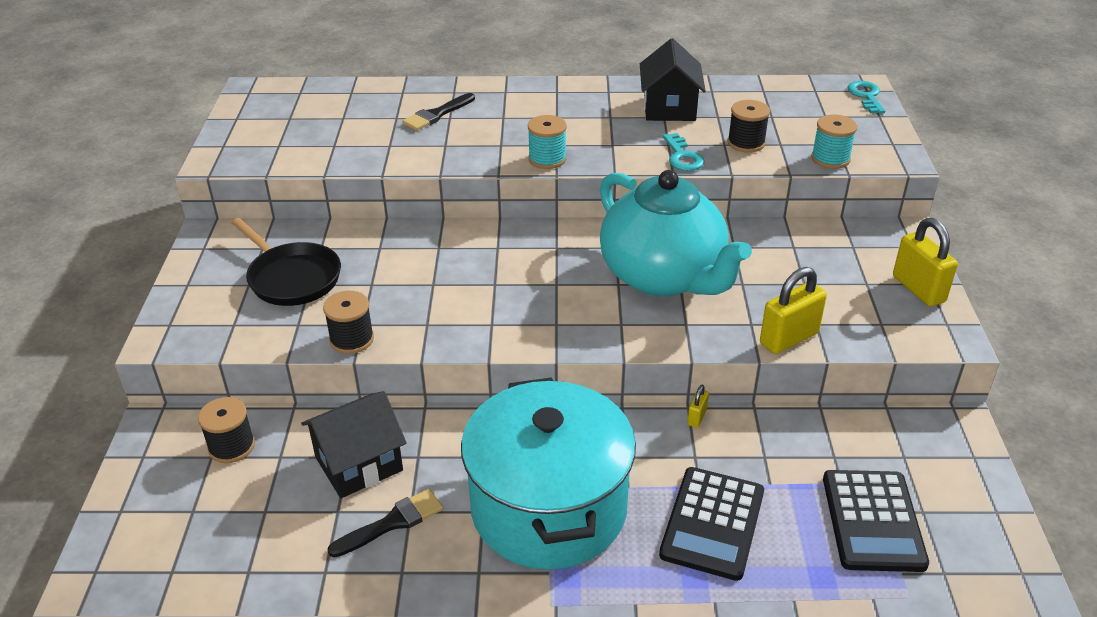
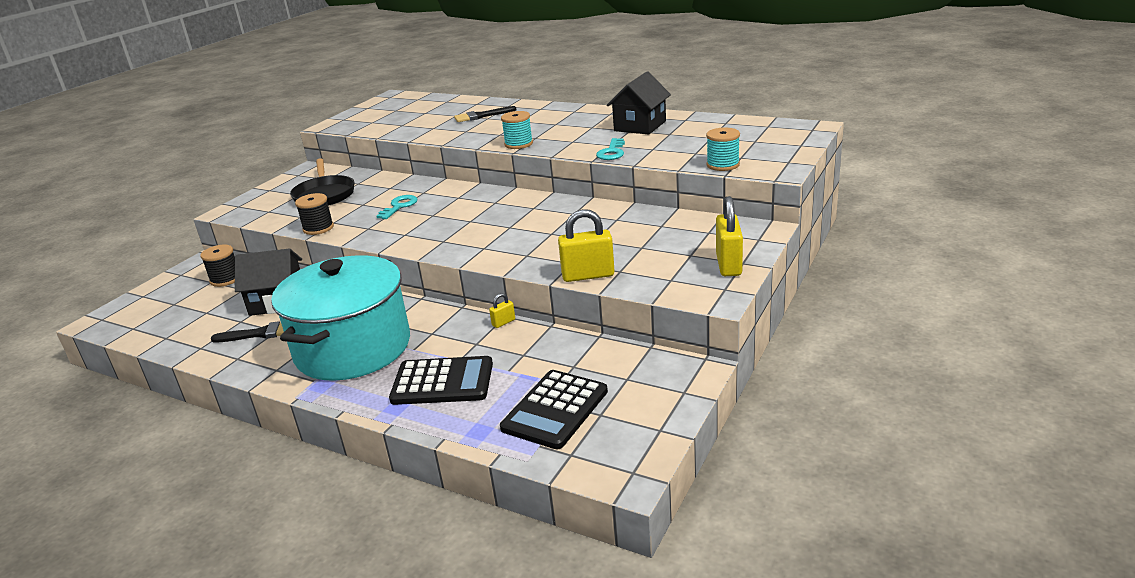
camera: 30 degrees right, 10 degrees down
(664, 277) = (544, 228): turquoise teapot -> none
(712, 523) = (442, 382): black calculator -> black calculator turned 135 degrees counterclockwise
(746, 143) = (669, 150): black spool -> none
(866, 96) = (806, 133): turquoise key -> turquoise key (399, 206)

